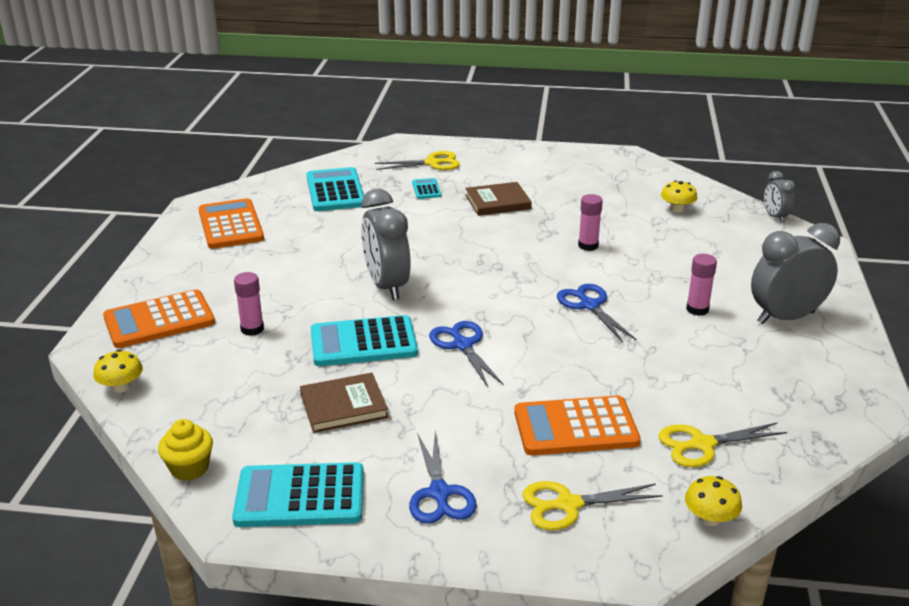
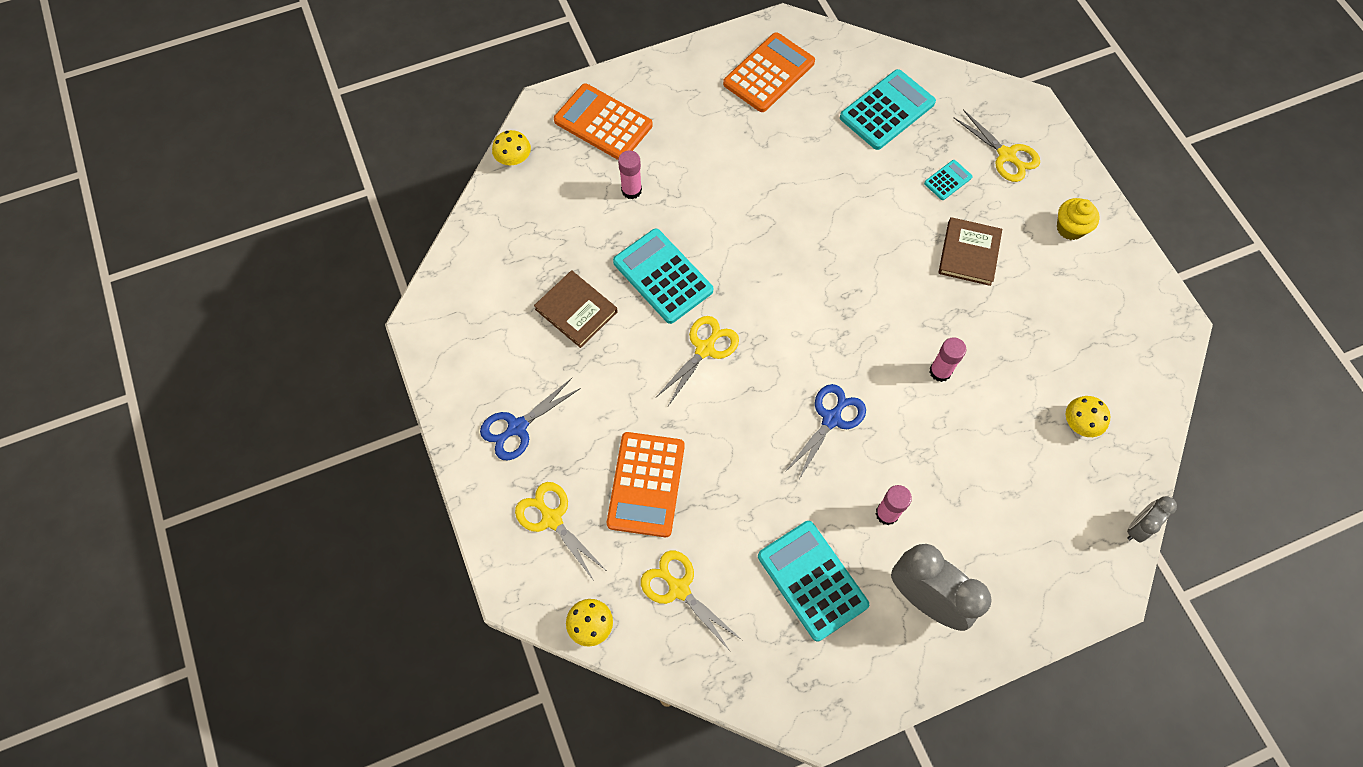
camera: 60 degrees right, 35 degrees up
(189, 468) = (457, 259): yellow cupcake -> yellow cupcake (1070, 228)
(300, 496) = (467, 342): turquoise calculator -> turquoise calculator (812, 580)
(386, 286) = (754, 245): grey clock -> none
(462, 345) = (705, 349): blue scissors -> yellow scissors
(497, 202) = (969, 253): brown book -> brown book turned 60 degrees clockwise
(575, 427) = (646, 484): orange calculator -> orange calculator turned 135 degrees counterclockwise

